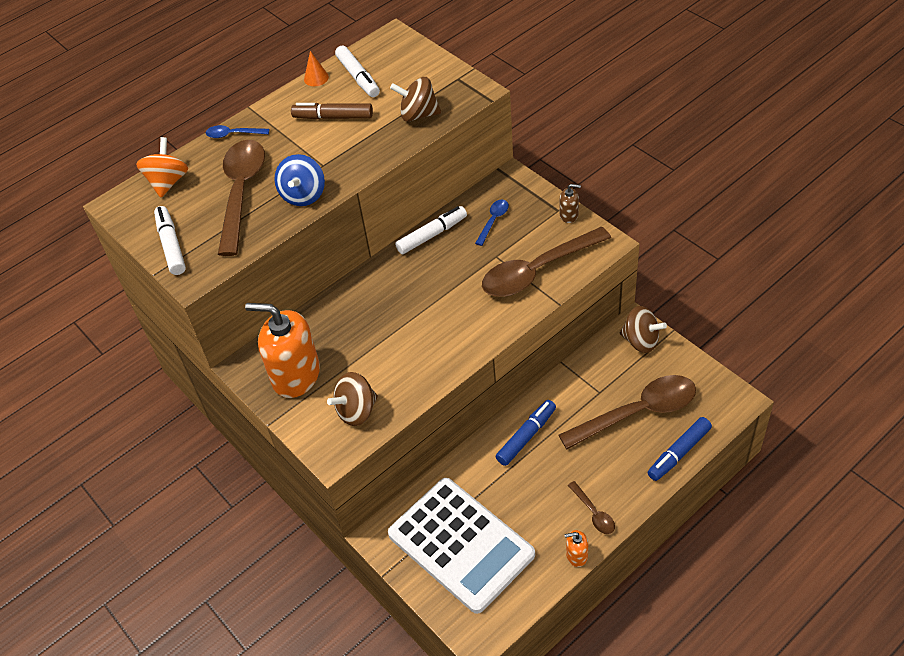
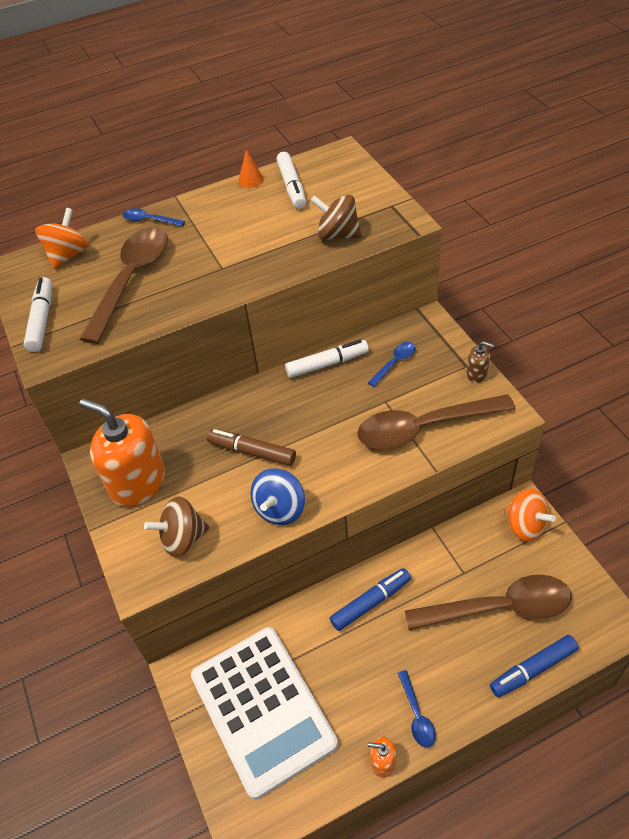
camera: 15 degrees right, 0 degrees up
(303, 195) = (190, 295): blue spinning top -> blue spinning top (280, 509)
(333, 117) = (251, 221): brown marker -> brown marker (252, 452)
(593, 513) = (416, 714): brown spoon -> blue spoon
(641, 341) = (525, 525): brown spinning top -> orange spinning top

